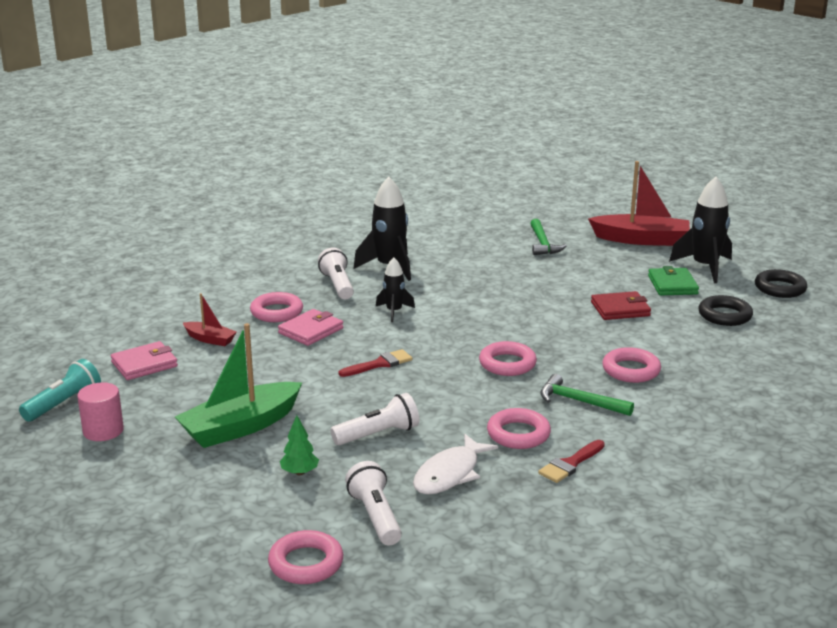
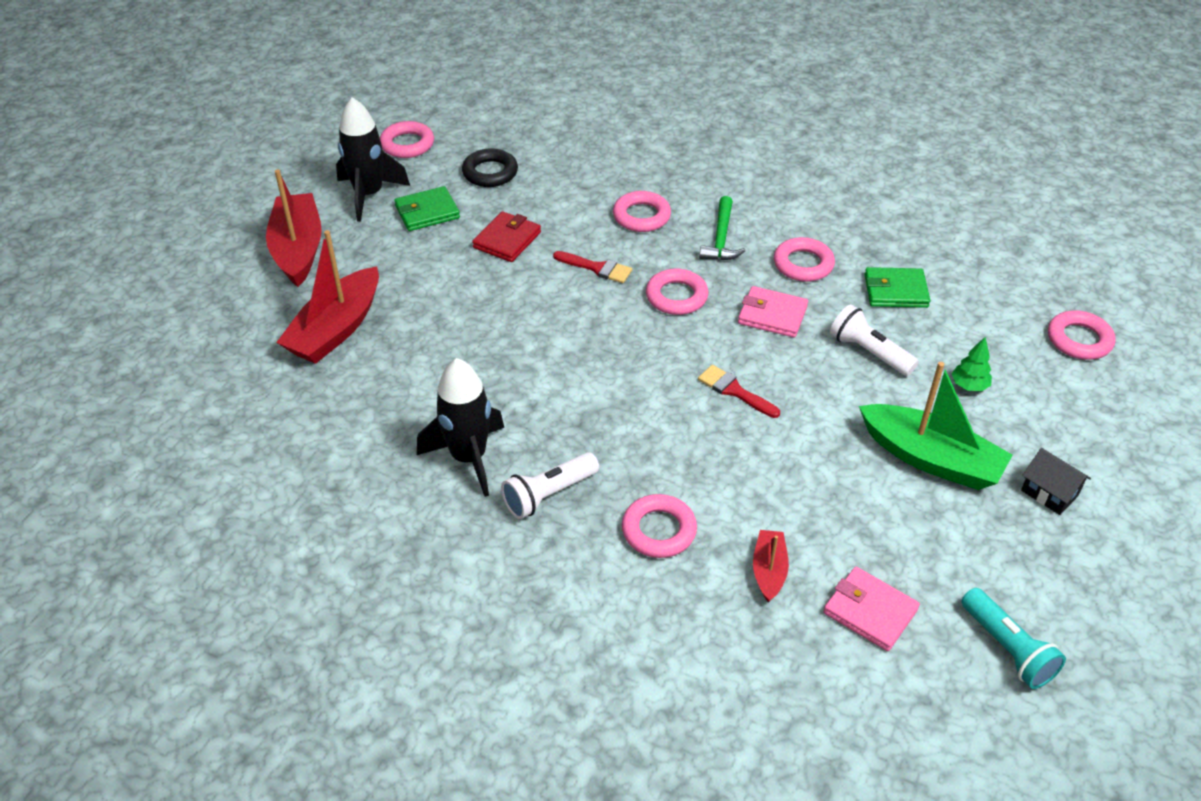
camera: 110 degrees left, 20 degrees up
(63, 404) = (1007, 648): turquoise flashlight -> turquoise flashlight turned 135 degrees counterclockwise
(103, 431) = (1026, 576): pink cylinder -> none
(157, 470) = (1049, 493): none -> black house
(311, 331) = (691, 477): pink wallet -> pink wallet (772, 315)
(375, 516) = (989, 318): white flashlight -> none
(394, 311) = (600, 415): black rocket -> none
(450, 474) = (895, 291): white fish -> green wallet
(543, 244) = (336, 329): green hammer -> red boat
(570, 464) = (828, 227): red brush -> red brush (596, 268)
(620, 309) = (507, 240): red wallet -> red wallet turned 60 degrees clockwise
(780, 288) = (407, 144): black ring -> pink ring

